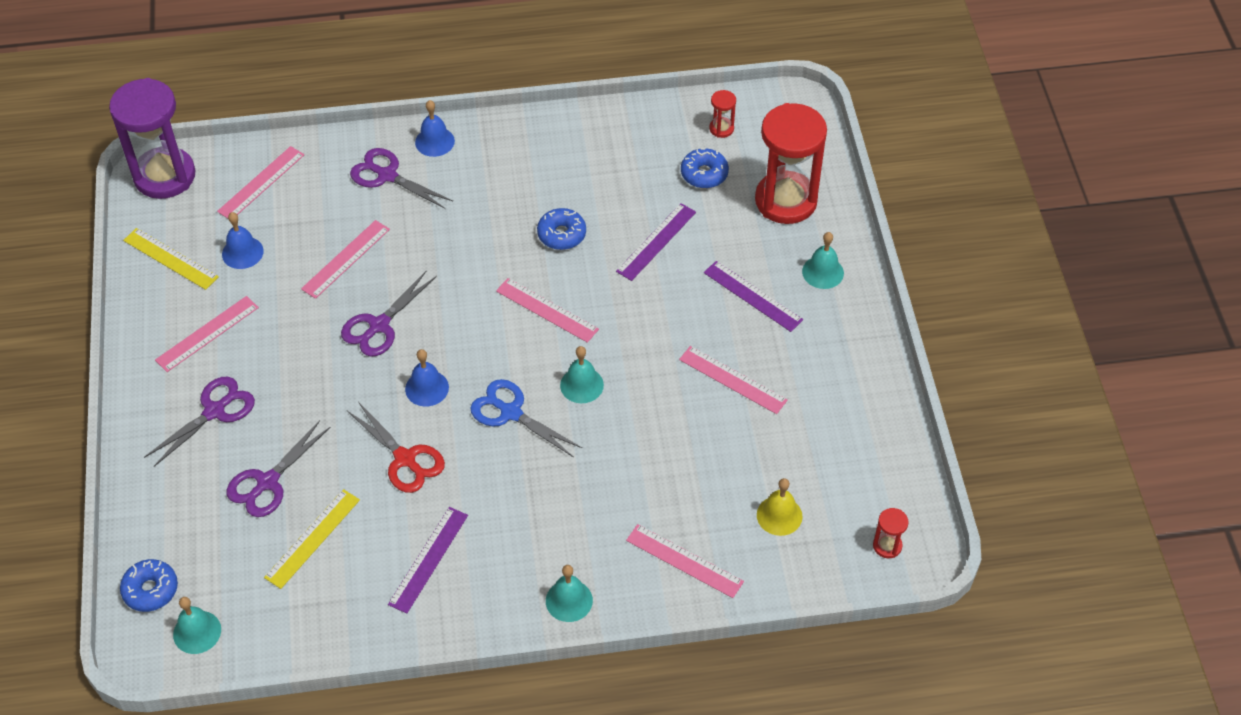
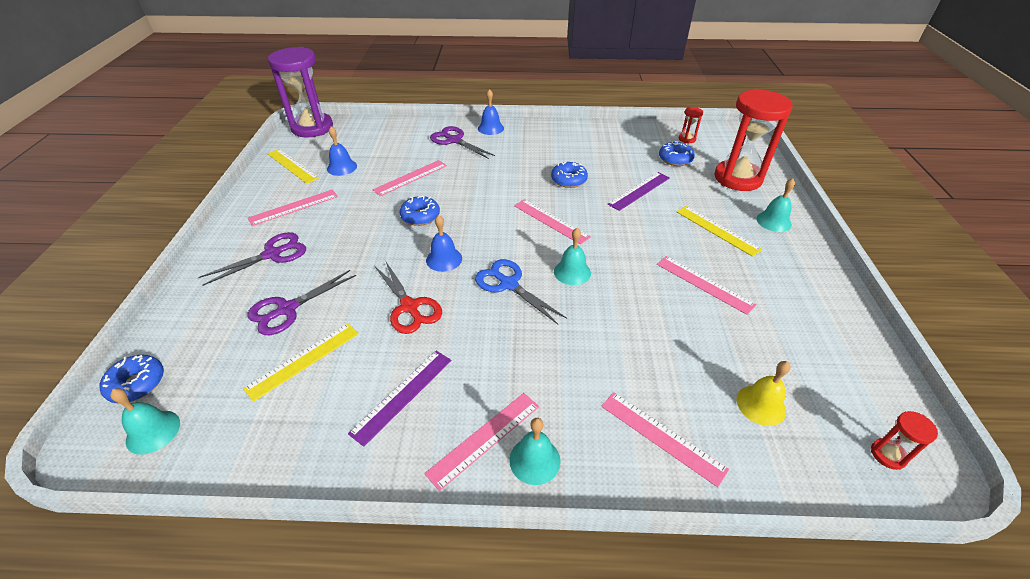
camera: 10 degrees right, 10 degrees down
(261, 183) = (371, 136): pink ruler -> pink ruler (484, 438)
(379, 326) = (420, 216): purple scissors -> blue donut
(752, 296) = (717, 230): purple ruler -> yellow ruler

